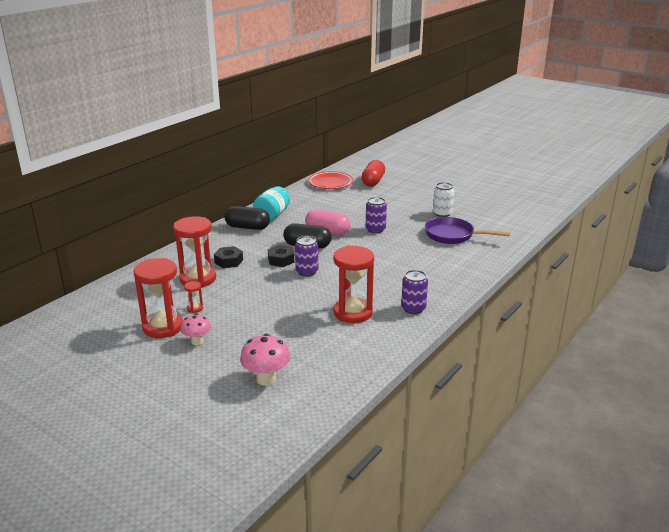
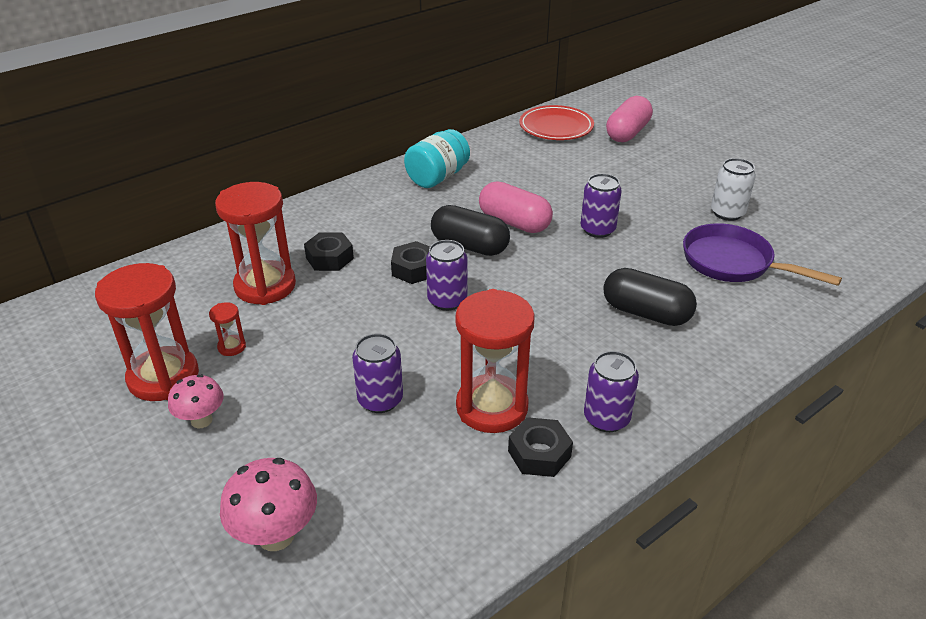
camera: 15 degrees right, 10 degrees up
(247, 227) = (388, 195): black capsule -> black capsule (646, 313)
(292, 318) = (380, 400): none -> purple can
(373, 181) = (627, 133): red capsule -> pink capsule
(385, 327) = (539, 454): none -> black nut

